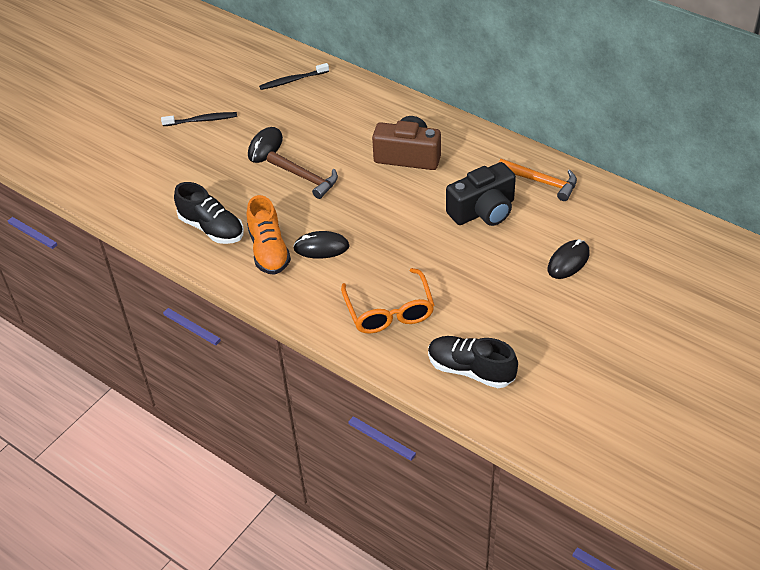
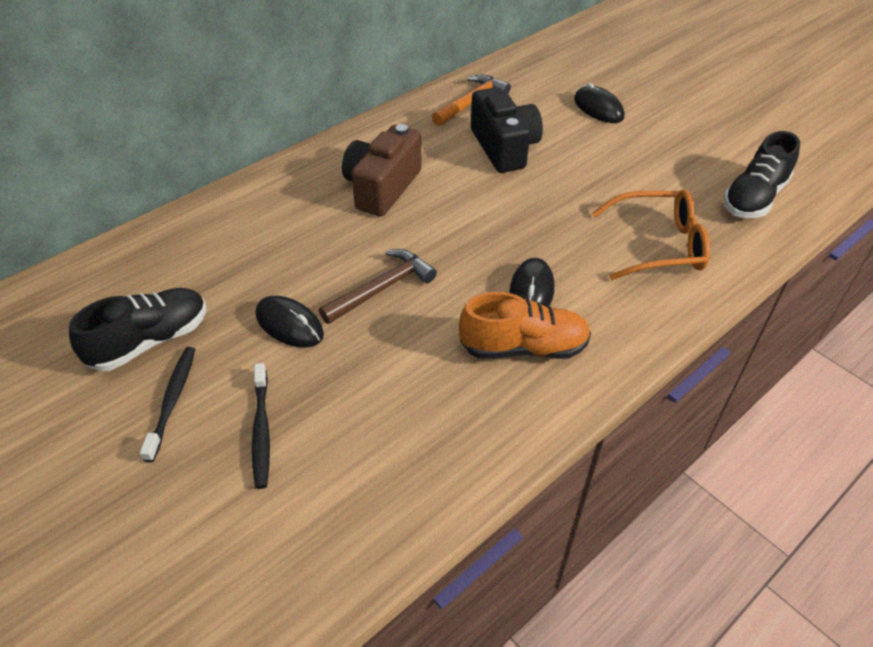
camera: 80 degrees left, 0 degrees up
(211, 228) = (455, 413): black shoe -> black shoe (150, 341)
(293, 80) = (148, 273): black toothbrush -> black toothbrush (261, 430)

